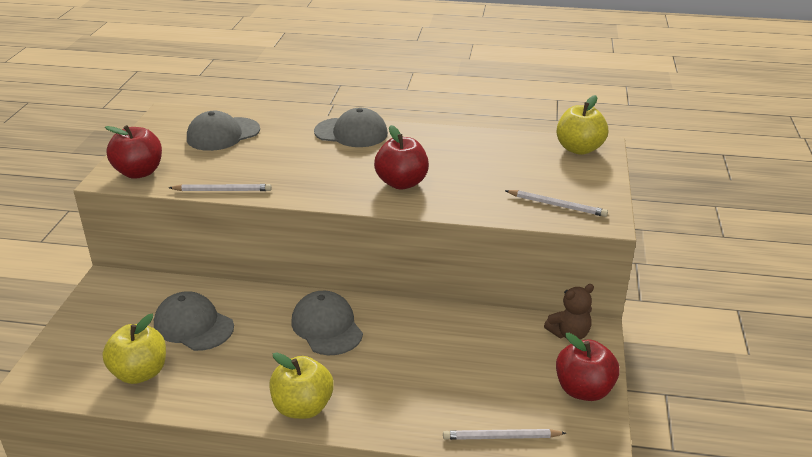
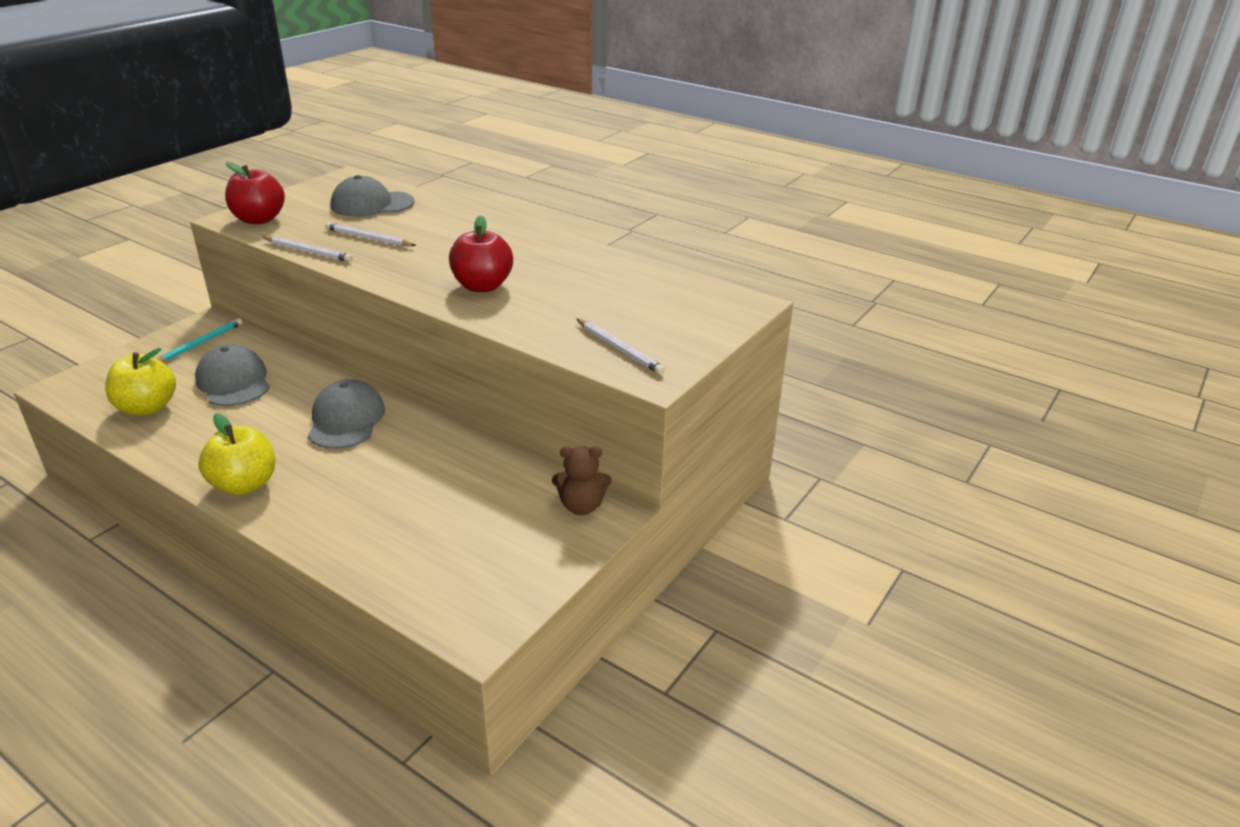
camera: 25 degrees right, 0 degrees up
(122, 302) = (199, 344): none -> turquoise pencil
(351, 133) = (493, 229): grey cap -> none
(501, 437) = (395, 581): white pencil -> white pencil (368, 238)
(579, 149) = (720, 300): yellow apple -> none
(583, 390) = (533, 567): red apple -> none

